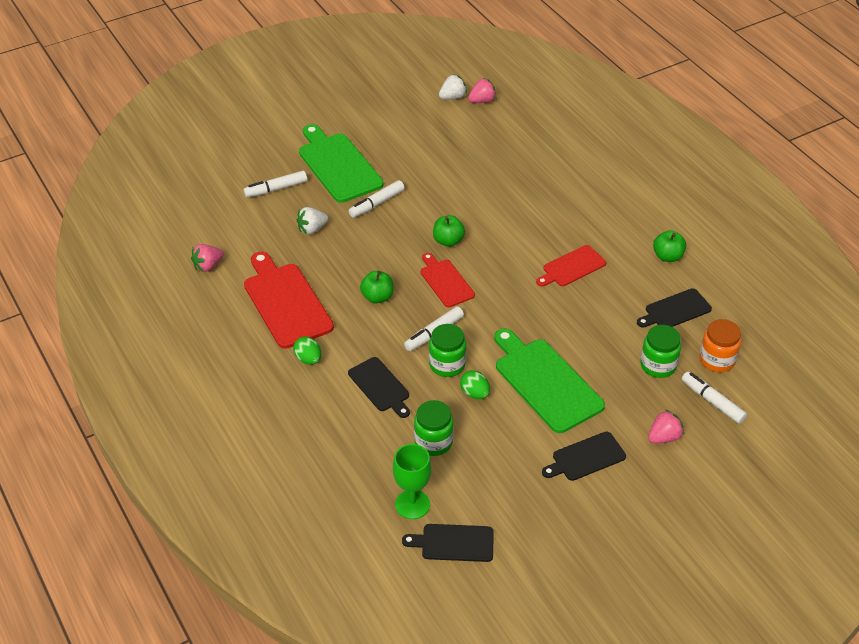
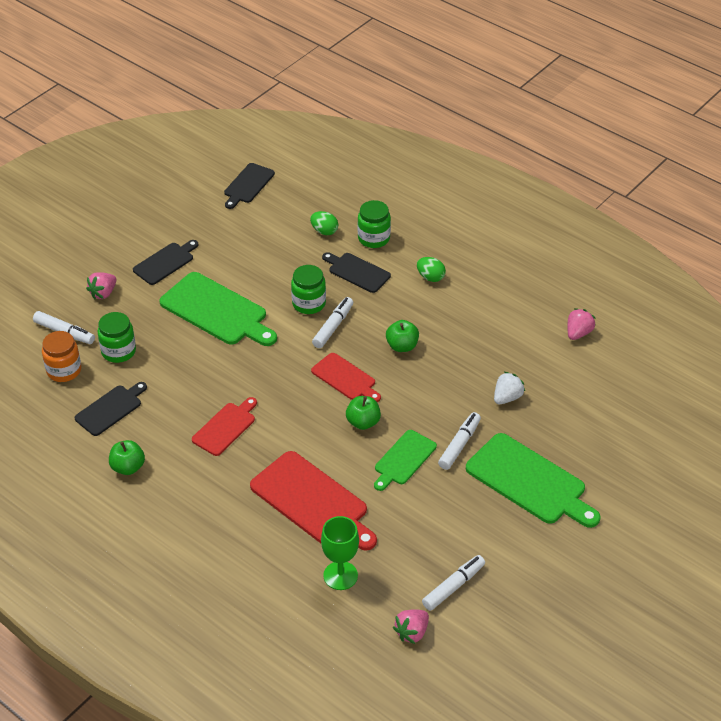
camera: 160 degrees right, 0 degrees up
(276, 189) = (575, 433): white marker -> white marker (453, 586)
(285, 302) = (482, 319): red cutting board -> red cutting board (312, 501)
(412, 504) = (289, 200): green goblet -> green goblet (340, 575)
(429, 204) = (403, 459): none -> green cutting board
(433, 442) = (293, 243): green jar -> green jar (374, 238)
(452, 97) = (452, 628): white strawberry -> none
(454, 543) = (248, 185): black cutting board -> black cutting board turned 135 degrees clockwise
(475, 393) = (274, 287): green egg -> green egg (324, 231)

